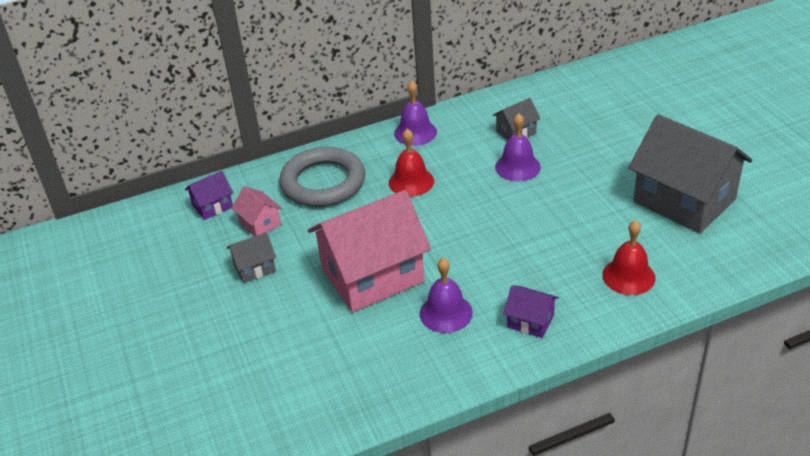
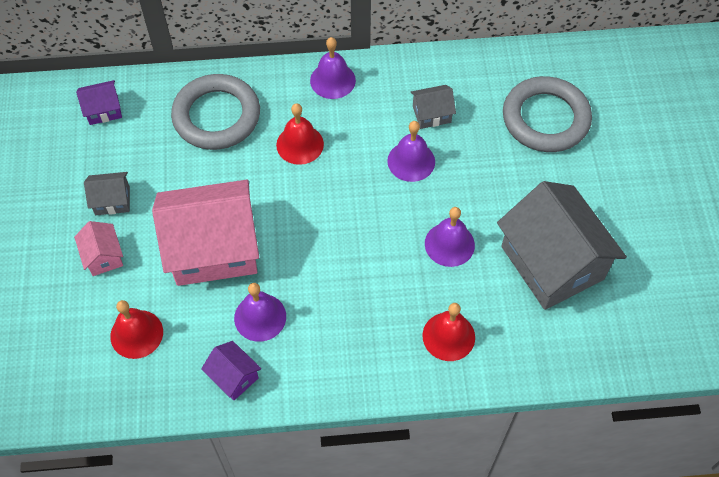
camera: 15 degrees right, 20 degrees up
(260, 223) = (138, 147): pink house -> pink house (103, 256)
(331, 361) = (136, 334): none -> red bell
(530, 321) = (331, 355): purple house -> purple house (233, 377)
(587, 212) = (449, 244): none -> purple bell
(614, 110) = (545, 118): none -> grey ring

